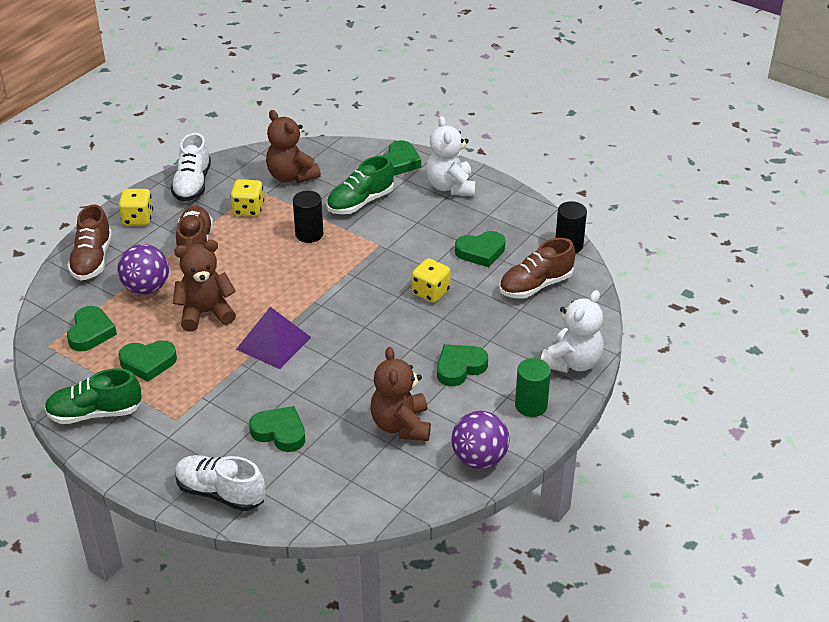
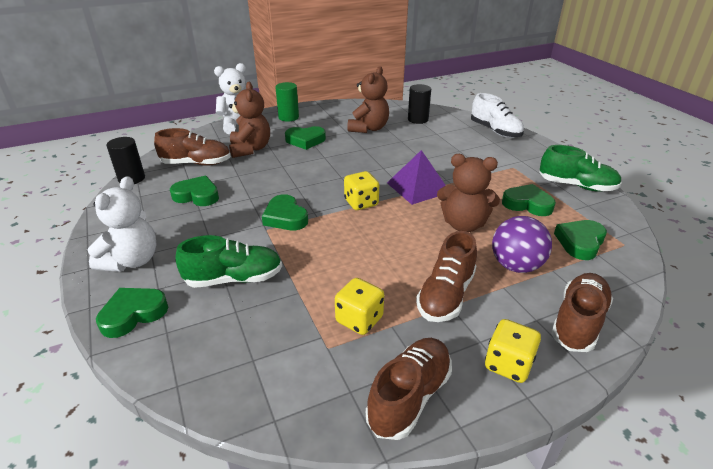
camera: 150 degrees left, 5 degrees down
(192, 184) = (409, 397): white shoe -> brown shoe
(280, 432) = (444, 144): green heart -> green heart (285, 217)
(291, 176) = (271, 350): brown teddy bear -> brown teddy bear (250, 149)
(309, 234) = (318, 263): black cylinder -> black cylinder (418, 119)
(430, 292) = (270, 182): yellow dice -> yellow dice (361, 203)
(479, 459) = (341, 108): purple ball -> none

